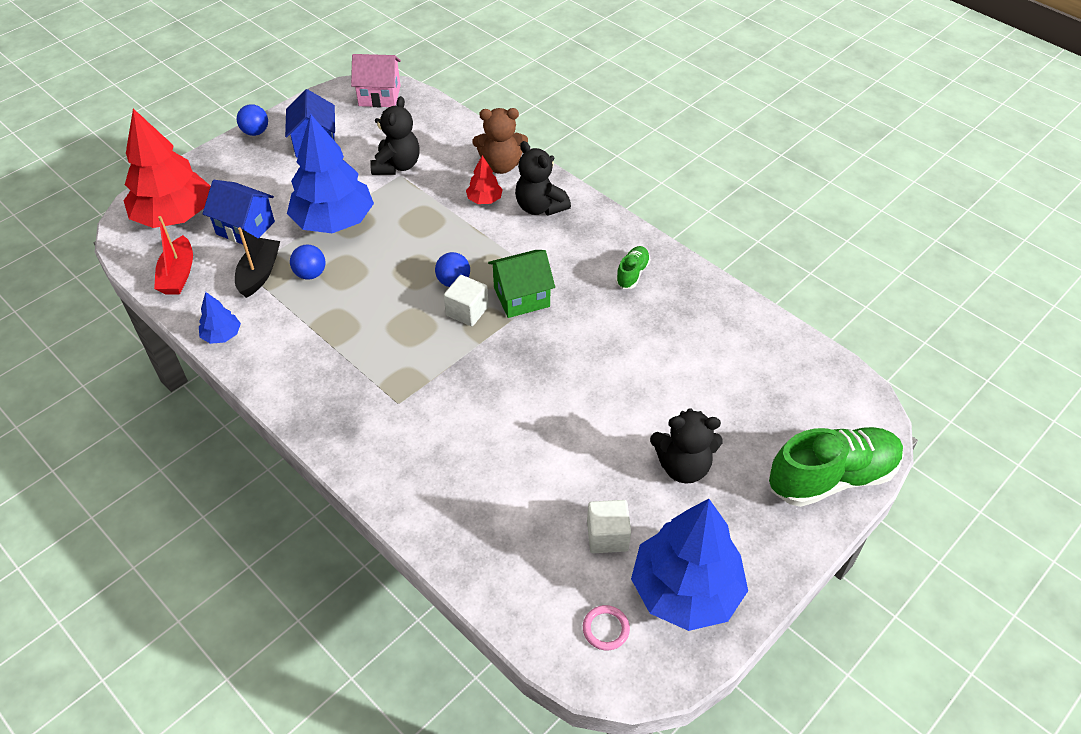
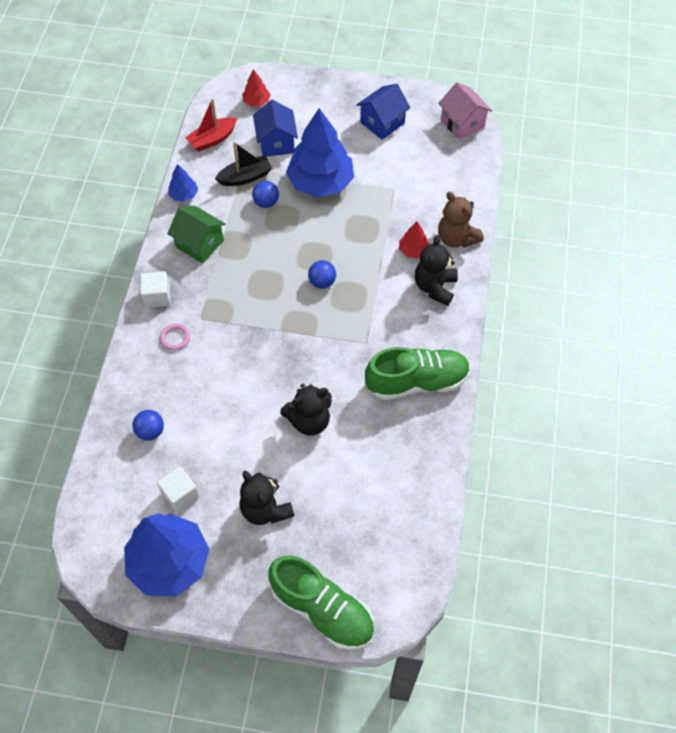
camera: 55 degrees right, 10 degrees up
(174, 216) = (256, 102): red tree -> red tree, size x0.44
(255, 132) = (364, 85): blue ball -> blue ball (150, 431)
(397, 165) = (402, 180): black teddy bear -> black teddy bear (309, 421)
(467, 311) = (302, 306): white cube -> white cube (157, 296)
(521, 297) = (340, 329): green house -> green house (199, 244)
(606, 629) = (113, 531): pink ring -> pink ring (175, 338)
(632, 274) = (417, 382): green shoe -> green shoe, size x2.12

